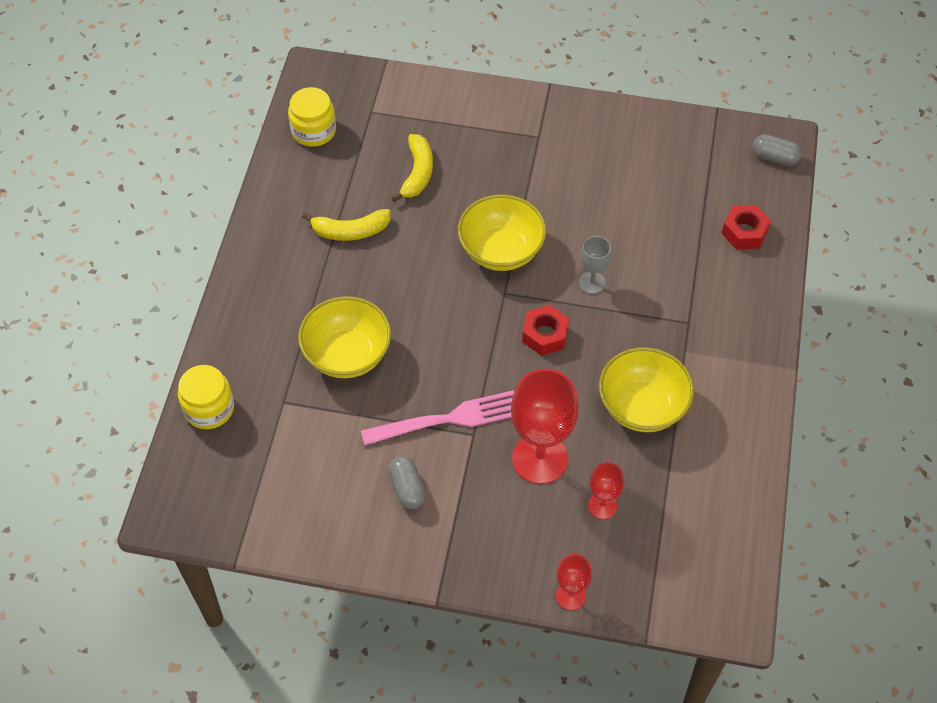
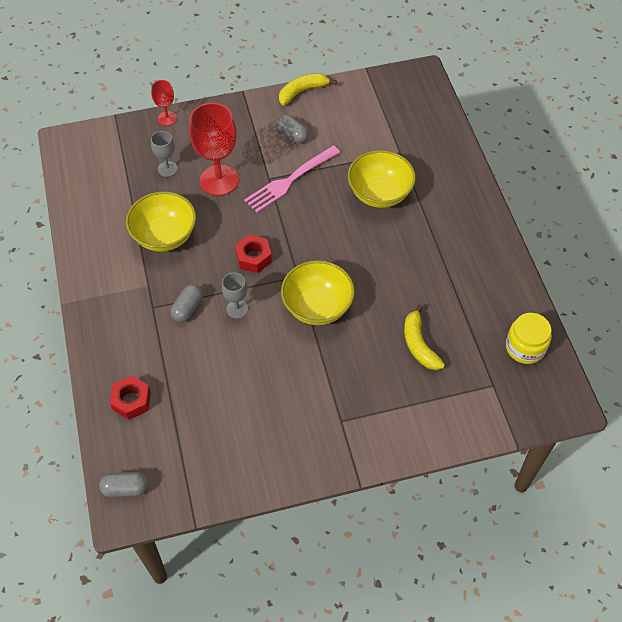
camera: 155 degrees right, 0 degrees up
(209, 408) = (442, 132): yellow jar -> none
(350, 231) = (437, 277): yellow banana -> yellow banana (302, 92)
(602, 506) = (167, 169): red goblet -> grey goblet
(648, 305) = (188, 308): none -> grey capsule

